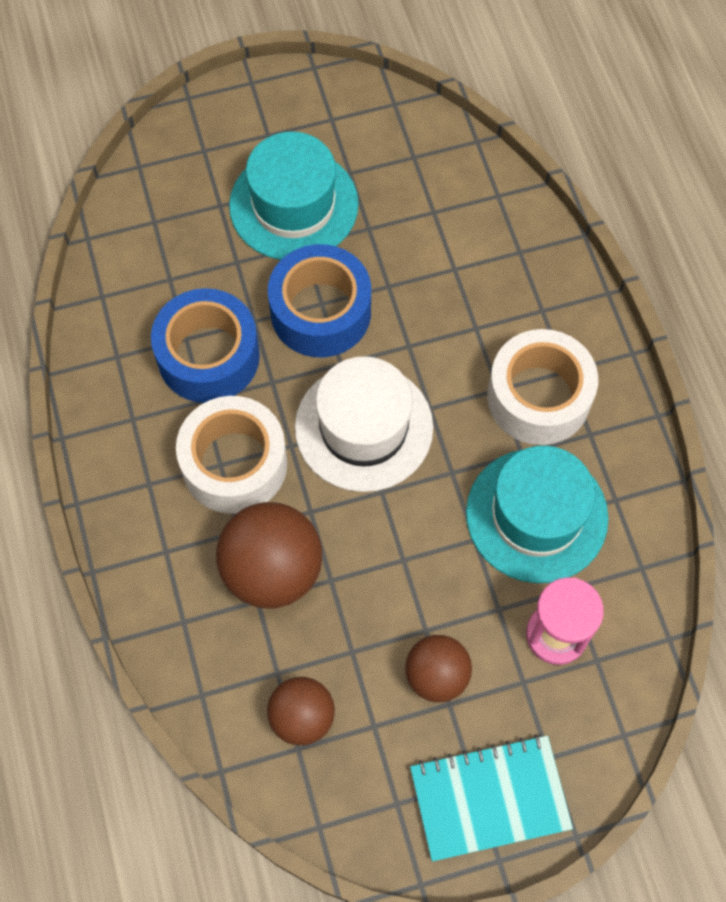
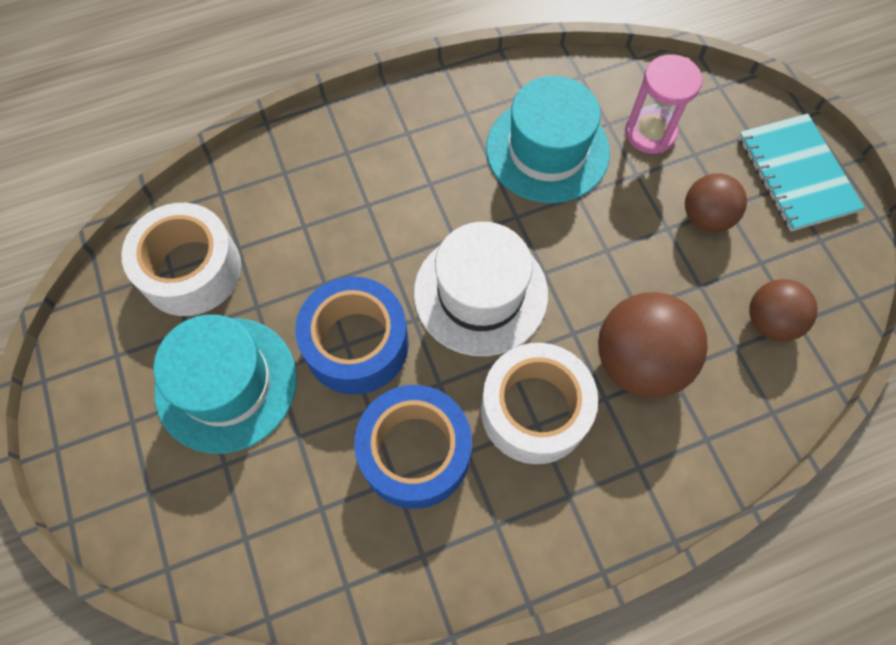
camera: 95 degrees left, 0 degrees up
(538, 397) = (434, 152): white tape -> white tape (191, 270)

